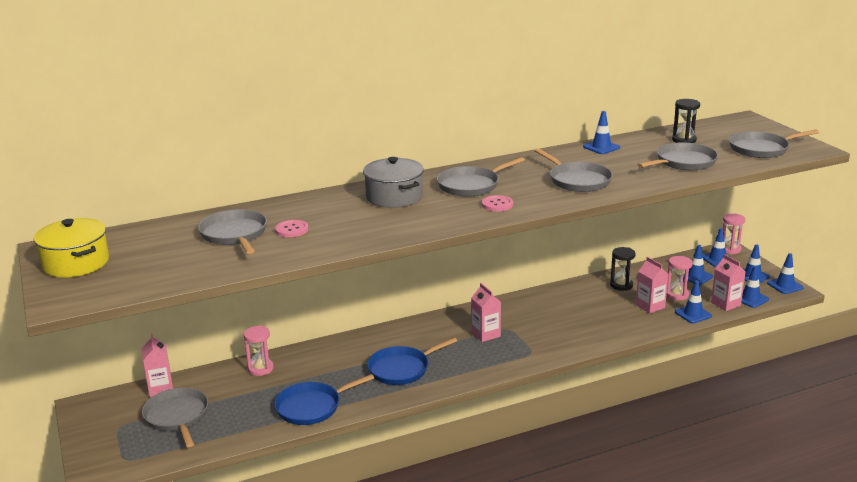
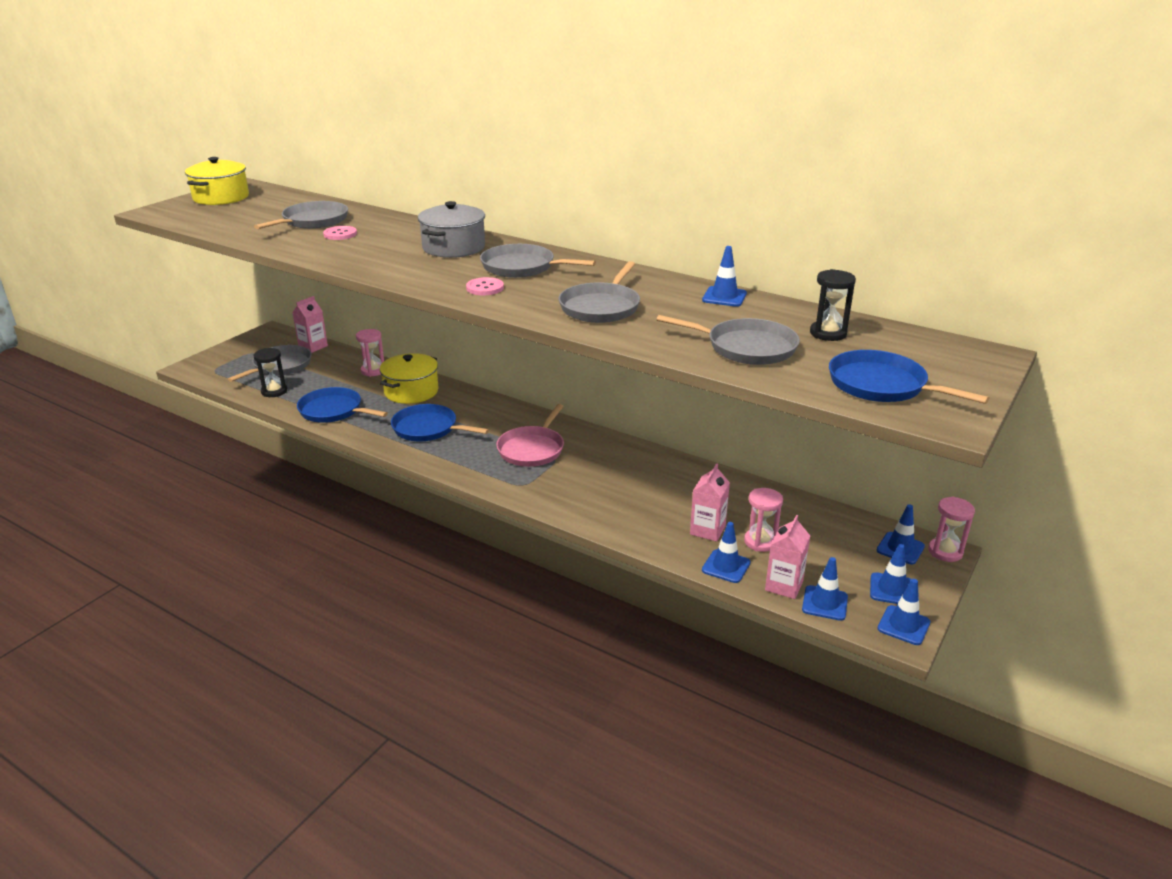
camera: 55 degrees right, 5 degrees up
(327, 360) = (411, 391): none -> yellow pot
(485, 334) = (532, 449): pink carton -> pink pan
(621, 285) = (734, 497): black hourglass -> black hourglass (274, 391)
(695, 276) = (827, 543): blue traffic cone -> none
(761, 149) = (881, 385): grey pan -> blue pan

